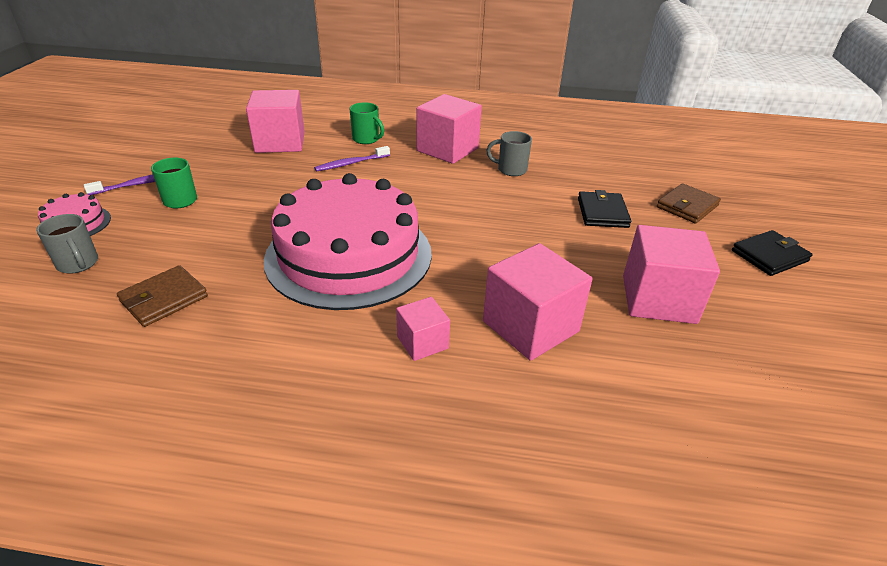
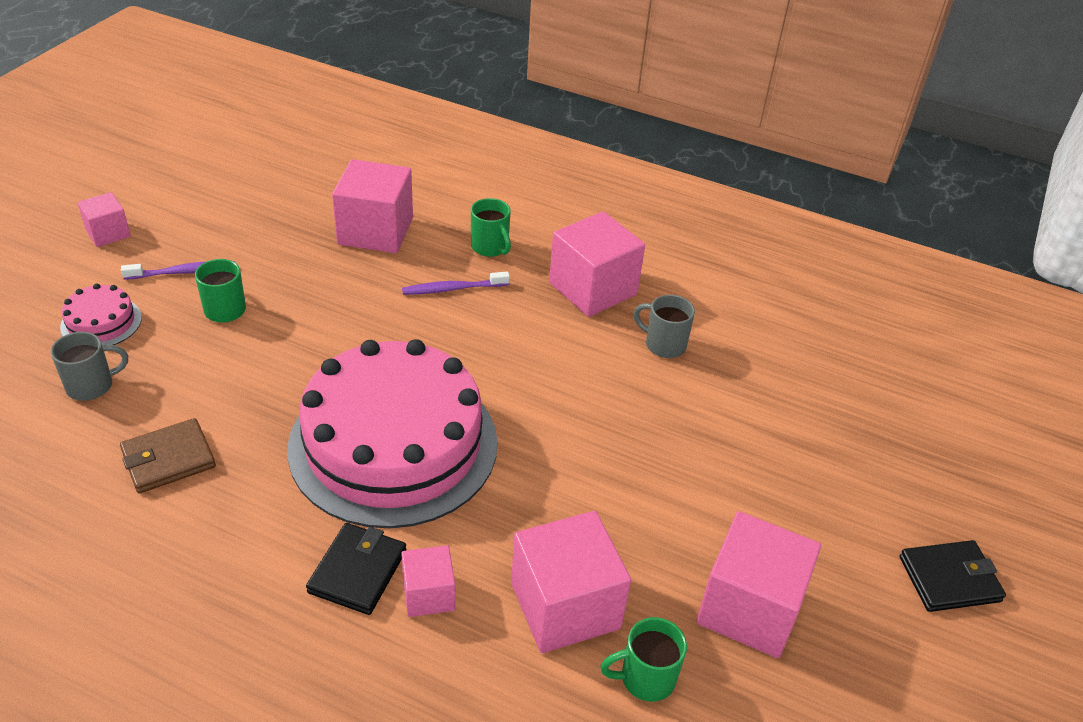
camera: 15 degrees right, 5 degrees up
(66, 171) = (108, 233): none -> pink cube
(78, 264) = (92, 386): grey mug -> grey mug turned 90 degrees counterclockwise
(602, 213) = (753, 450): black wallet -> black wallet (357, 571)
(616, 358) = (645, 678): none -> green mug
(687, 206) = (883, 466): brown wallet -> none

